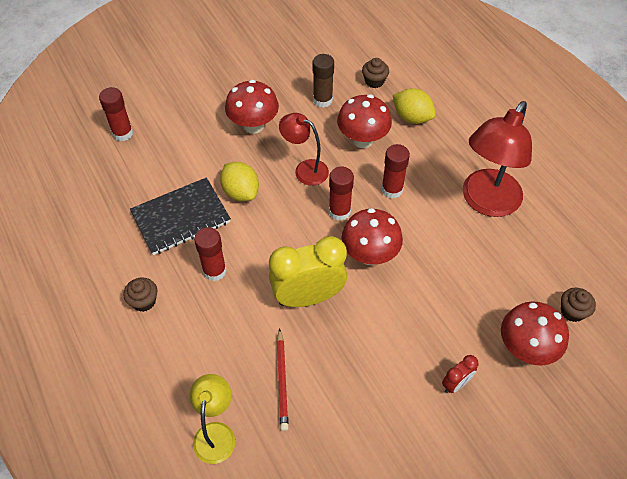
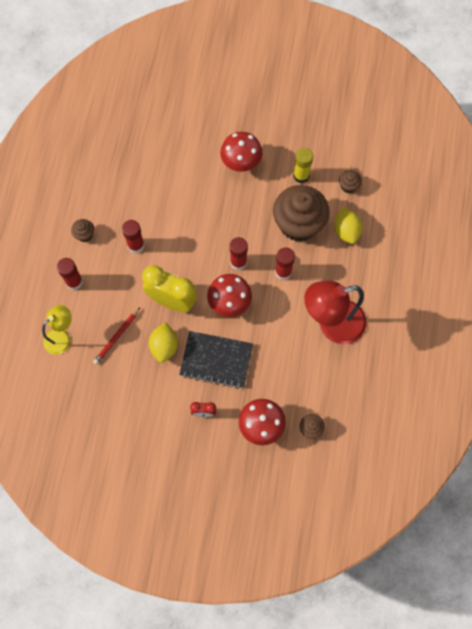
camera: 40 degrees right, 15 degrees up
(122, 133) = (159, 111): red glue stick -> red glue stick (74, 282)
(181, 217) = (145, 196): black notebook -> black notebook (216, 360)
(241, 192) = (193, 205): yellow lemon -> yellow lemon (164, 346)
(305, 169) = (244, 218): red lamp -> none
(322, 100) = (301, 176): brown glue stick -> yellow glue stick
(362, 140) = (298, 224): red mushroom -> brown cupcake

